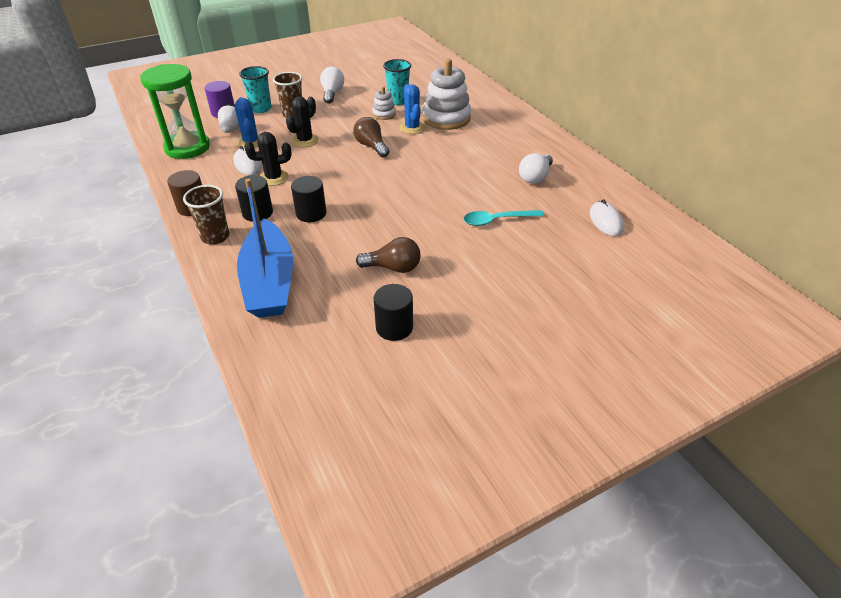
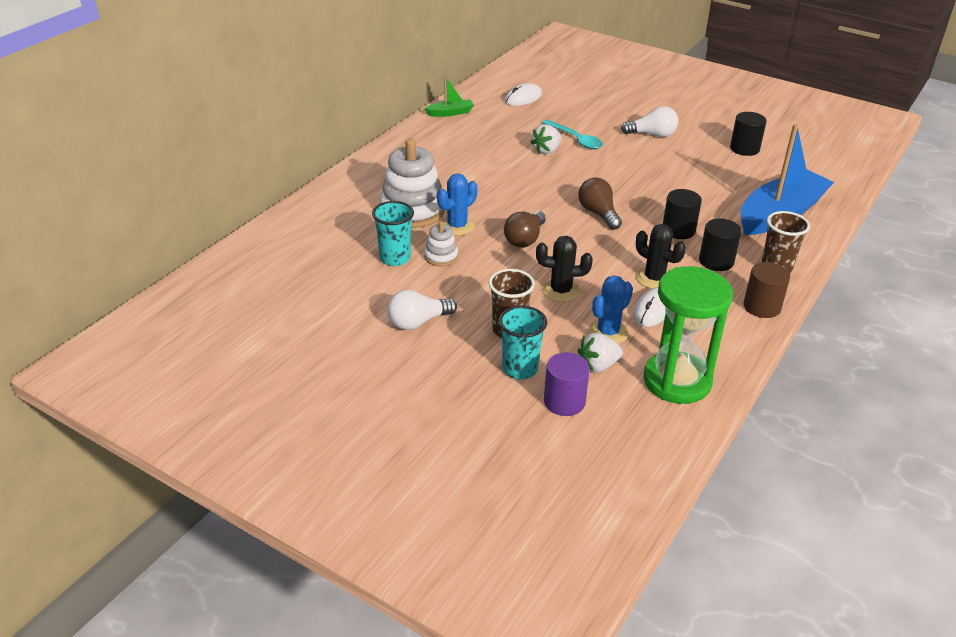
camera: 120 degrees left, 5 degrees down
(393, 267) = (690, 167): brown light bulb -> brown light bulb (598, 213)
(488, 197) = (546, 150): none -> white strawberry
(535, 177) = (488, 136): white light bulb -> white light bulb (652, 134)
(593, 172) = (450, 113): none -> green boat

